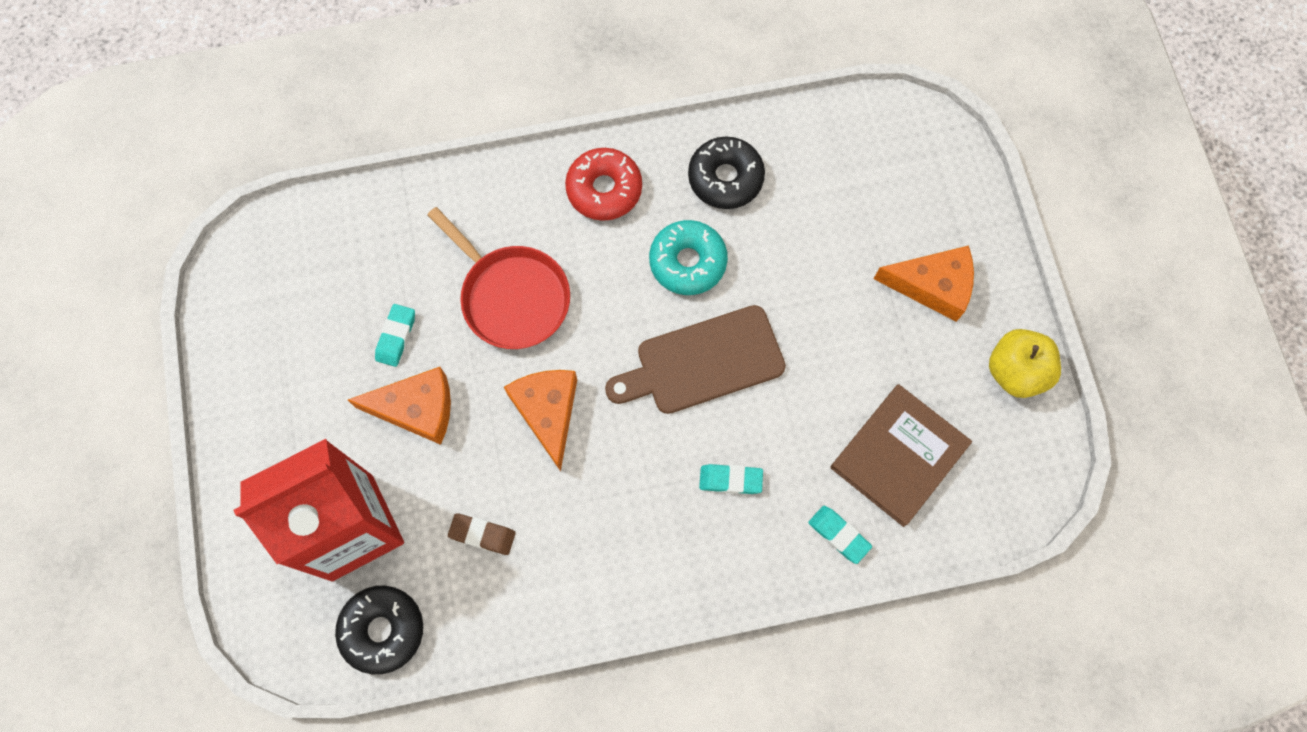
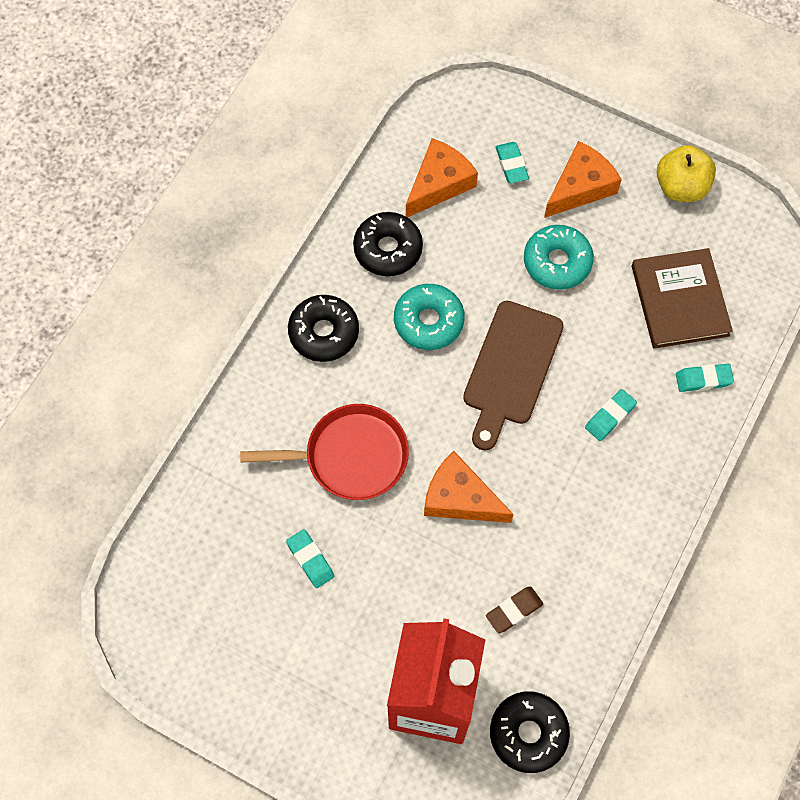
camera: 50 degrees left, 5 degrees down
(417, 409) = (380, 586): orange cheese -> orange cheese (439, 184)
(604, 189) = (324, 333): red donut -> black donut
(840, 322) = (557, 262): none -> turquoise donut
(899, 213) = (511, 165): none -> turquoise eraser

